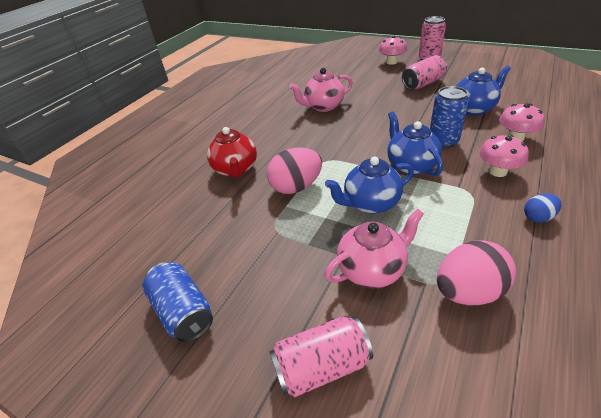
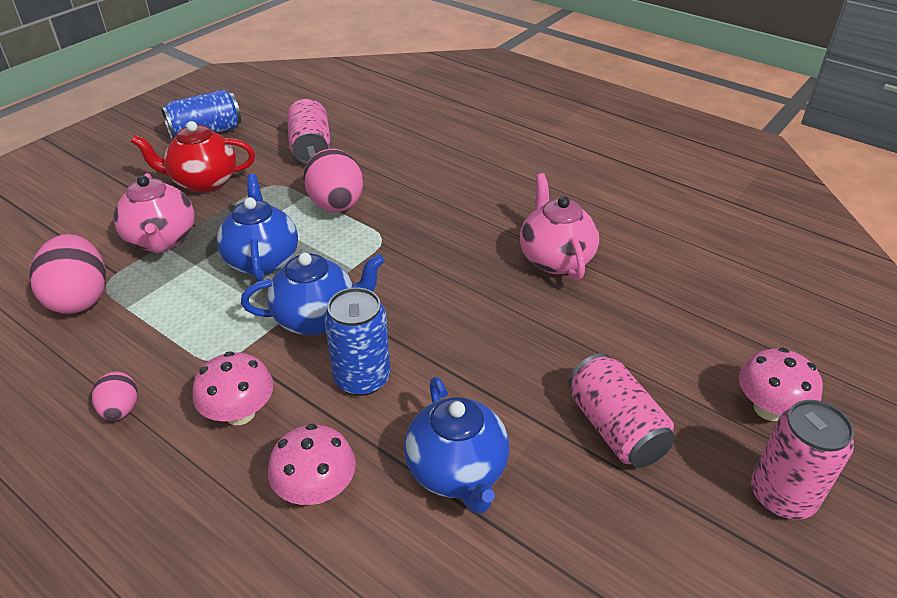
camera: 95 degrees right, 0 degrees up
(236, 170) = (405, 163): red teapot -> red teapot (203, 182)
(321, 366) = (94, 195): pink can -> pink can (311, 148)
(538, 217) = (121, 409): blue egg -> pink egg

